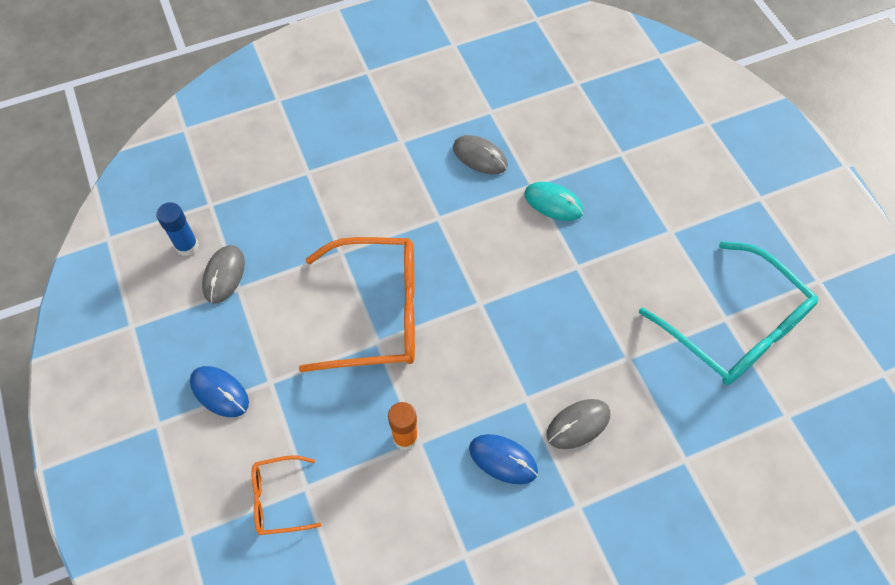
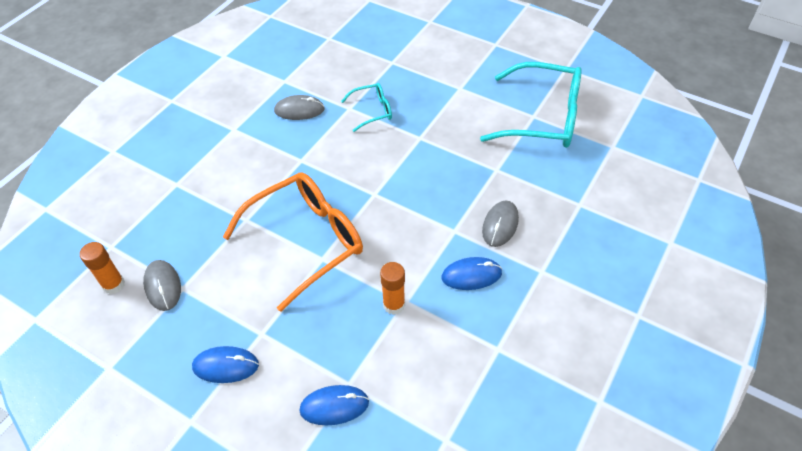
camera: 35 degrees left, 10 degrees down
(187, 246) = (114, 285): blue glue stick -> orange glue stick
(278, 499) = (334, 406): orange glasses -> blue mouse
(553, 203) = (372, 111): turquoise mouse -> turquoise glasses

